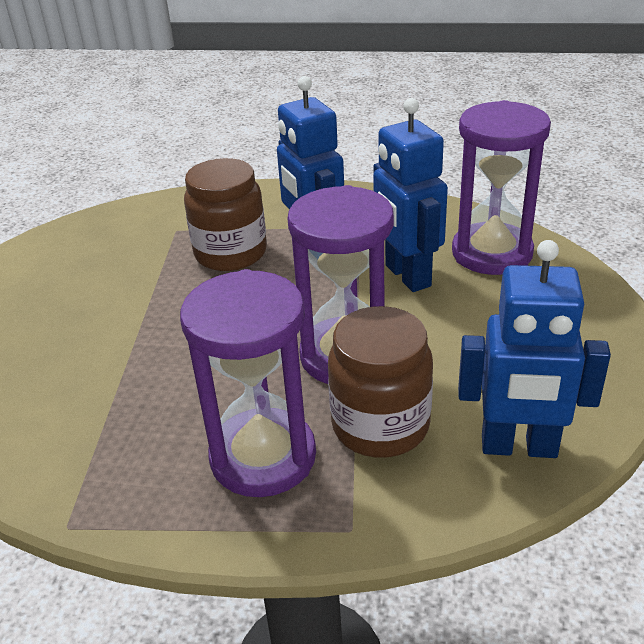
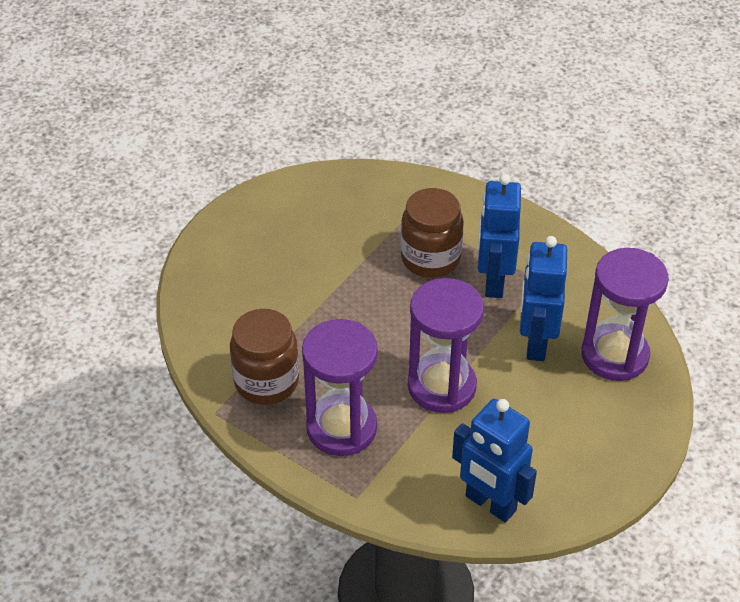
camera: 30 degrees right, 10 degrees up
(380, 425) = (422, 445): brown jar -> brown jar (266, 381)

